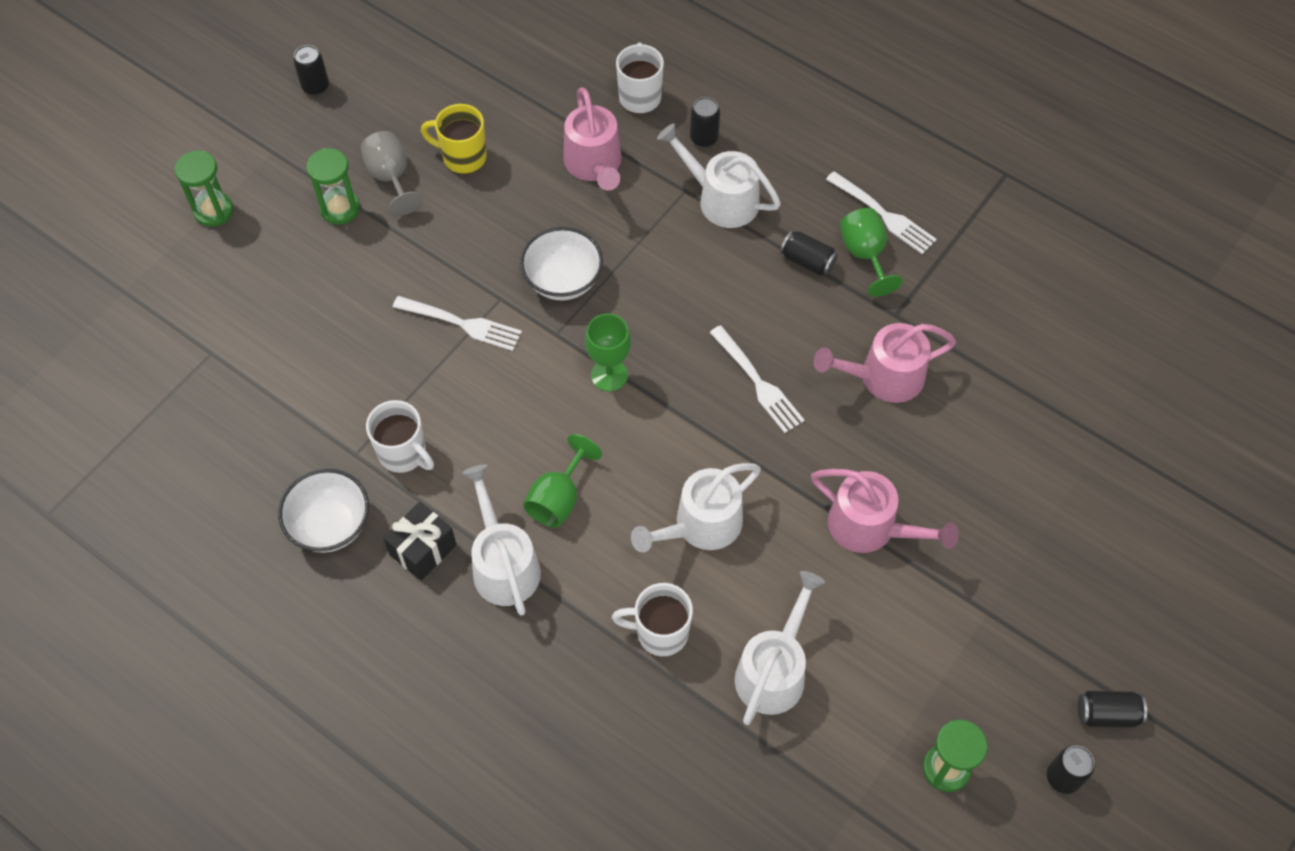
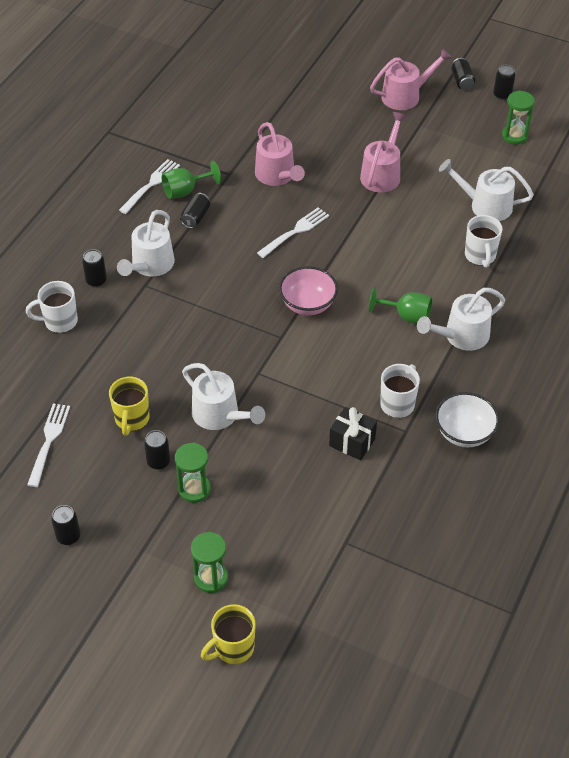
camera: 100 degrees left, 10 degrees down
(119, 220) = (233, 648): none -> yellow mug
(391, 177) = (158, 462): grey goblet -> black can
(423, 550) = (465, 379): black gift -> black gift (352, 442)
(461, 323) = (285, 392): white fork -> white fork (49, 442)
(563, 281) = (236, 340): white bowl -> none
(594, 164) = (128, 338): pink watering can -> pink watering can (405, 96)
(609, 375) = (308, 304): green goblet -> pink bowl
(701, 525) = (404, 246): white watering can -> white watering can (220, 415)

